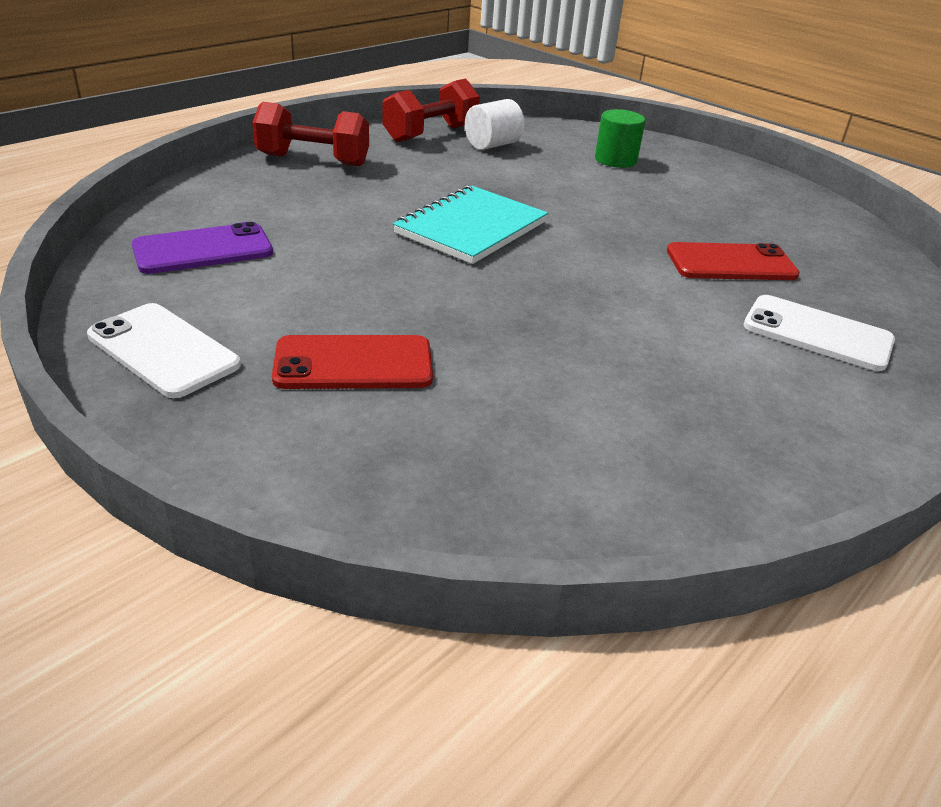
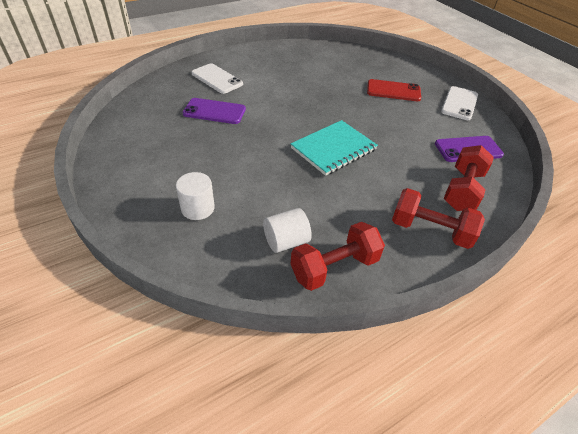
camera: 165 degrees left, 10 degrees up
(163, 350) = (459, 103): white phone -> white phone turned 60 degrees clockwise
(247, 196) = (462, 190): none -> red dumbbell
(615, 160) = (197, 208): green cylinder -> white cylinder
(731, 263) = (214, 111): red phone -> purple phone

